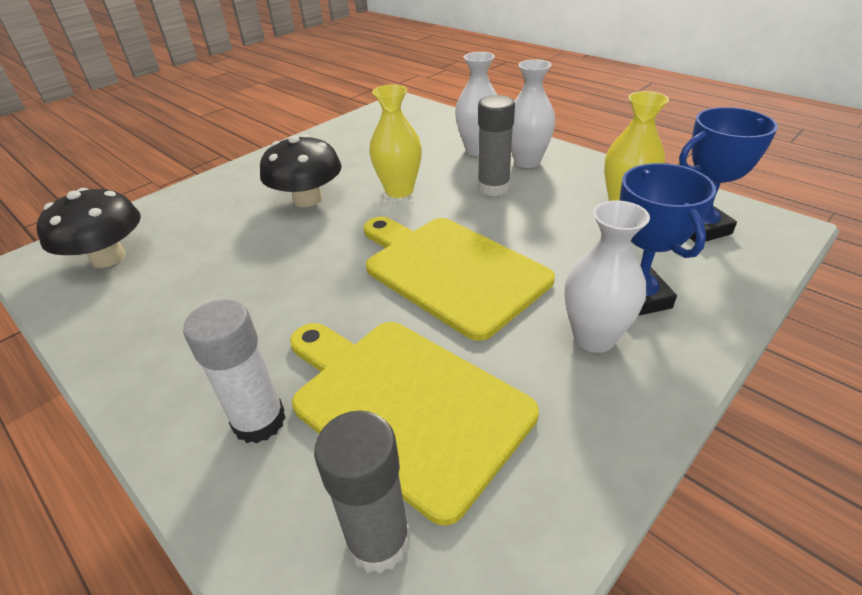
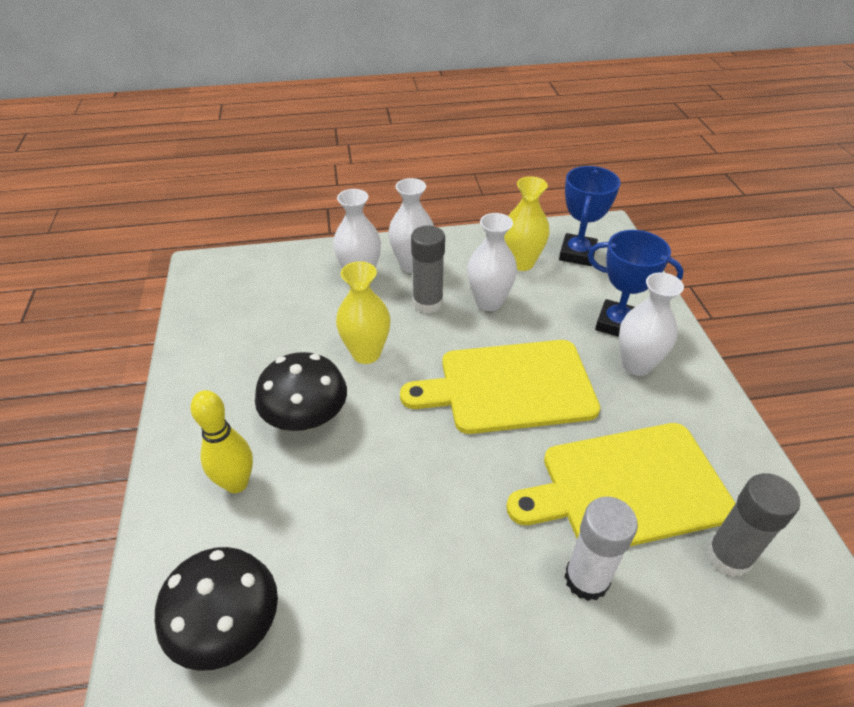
camera: 55 degrees left, 5 degrees up
(225, 204) = (236, 483): none -> yellow bowling pin
(542, 213) = (489, 302): none -> white vase

